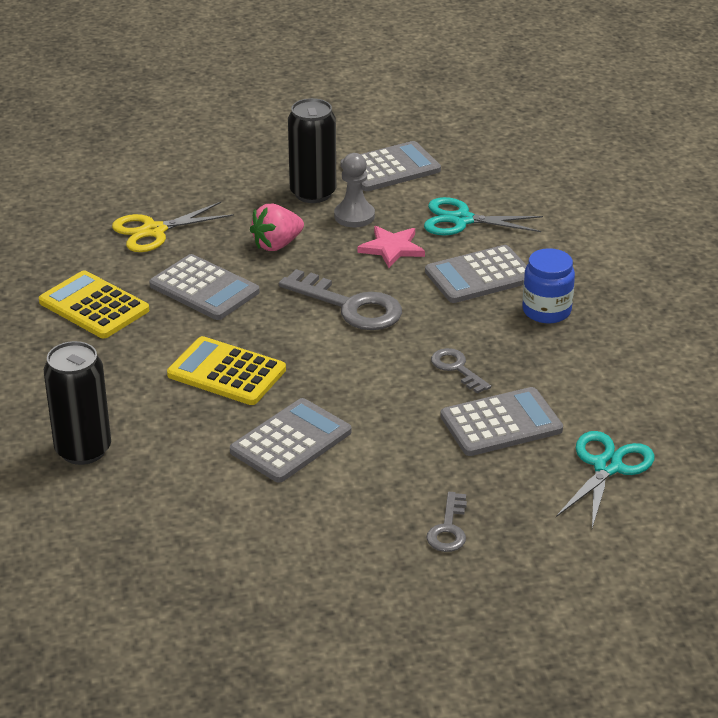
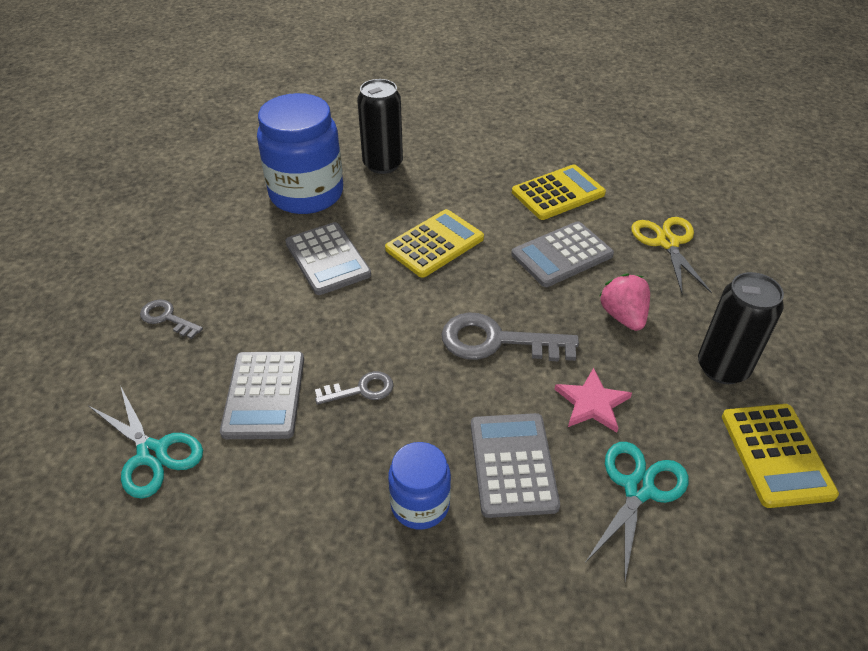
camera: 110 degrees right, 10 degrees up
(175, 497) = (306, 194): none -> blue jar
(350, 306) = (497, 341): grey key -> grey key turned 45 degrees clockwise
(354, 216) = (667, 390): grey pawn -> none
(390, 168) = (776, 455): grey calculator -> yellow calculator

